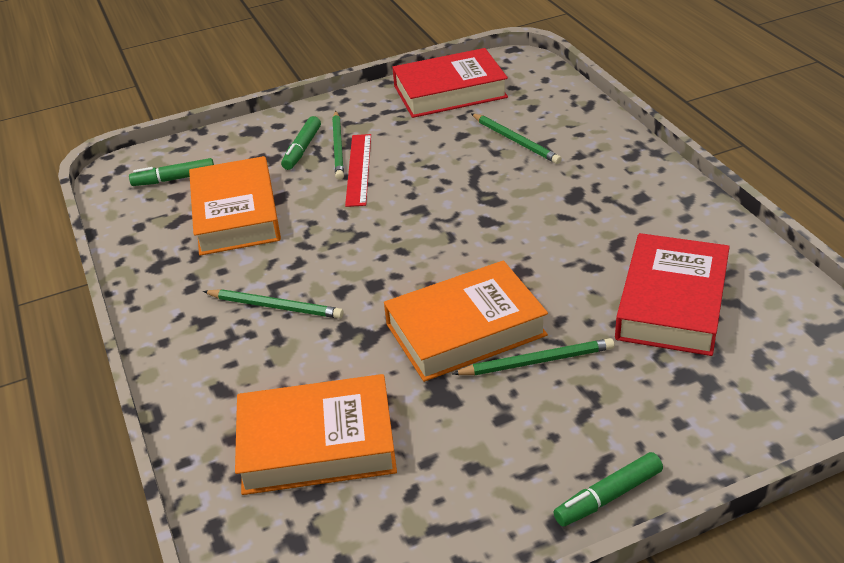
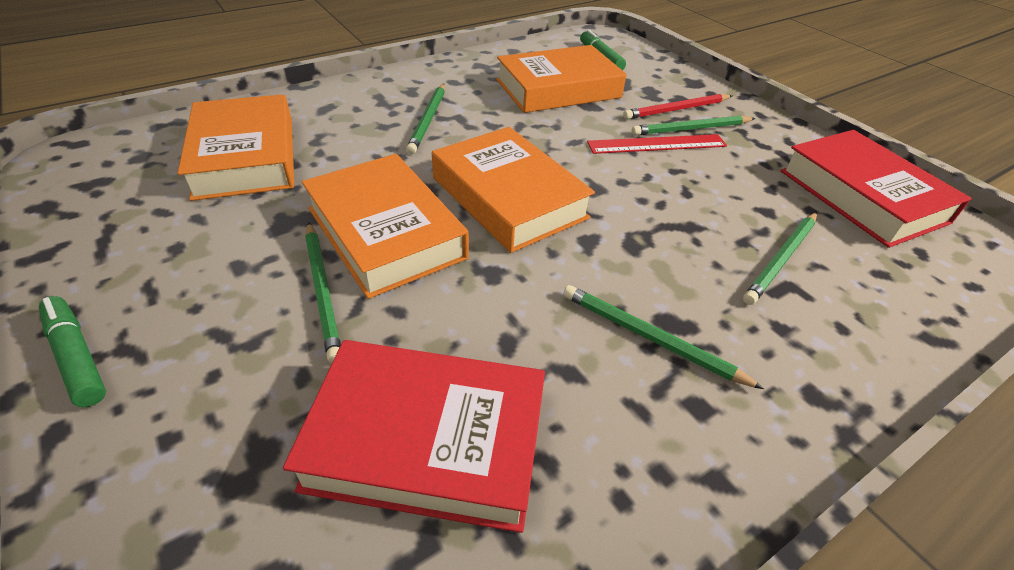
camera: 75 degrees right, 5 degrees up
(302, 149) = (676, 110): green marker -> red pencil
(425, 258) = (509, 197): none -> orange book
(588, 206) = (650, 338): none -> green pencil

